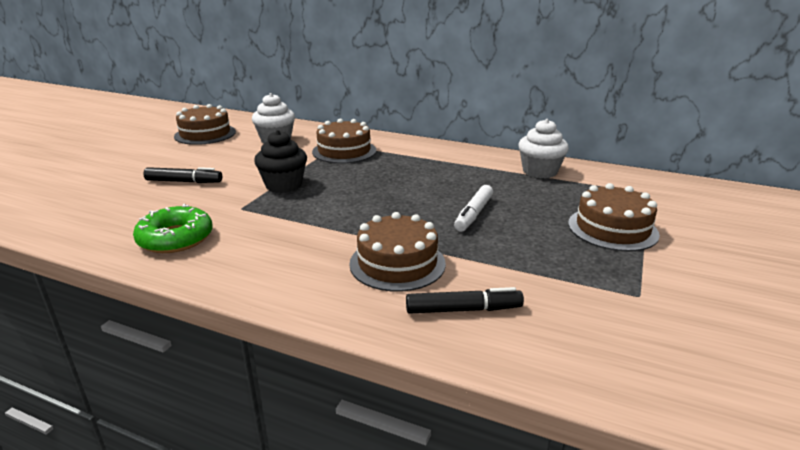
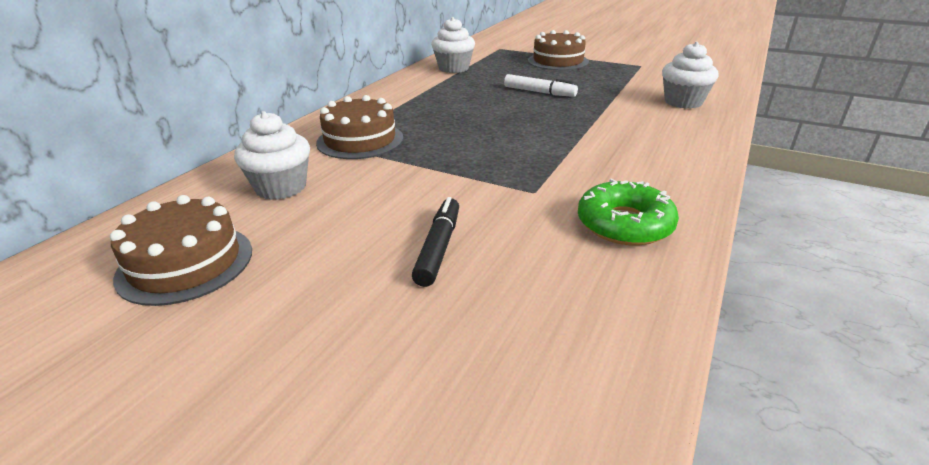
camera: 85 degrees left, 5 degrees up
(283, 185) = (466, 170): black cupcake -> none
(397, 263) = (631, 118): brown cake -> none
(463, 309) = (683, 102): black marker -> white cupcake

